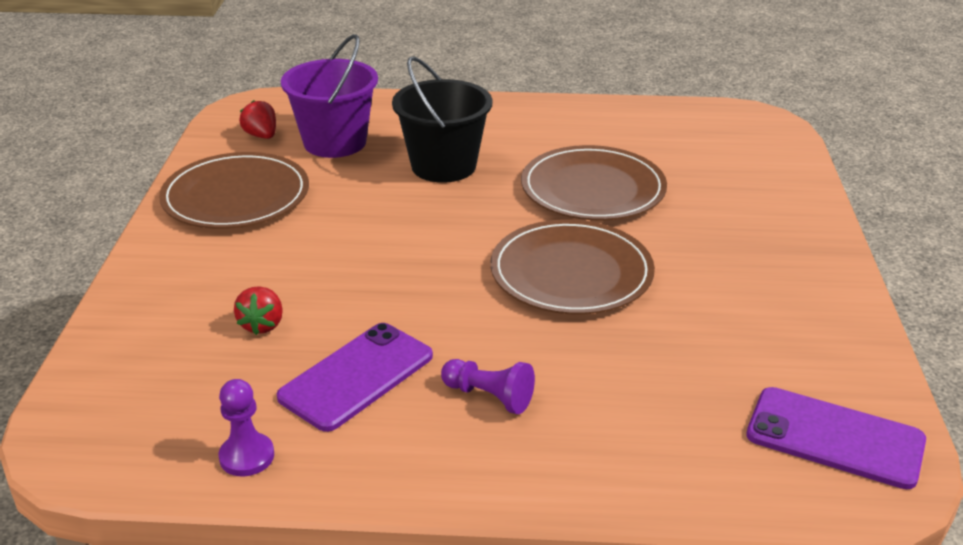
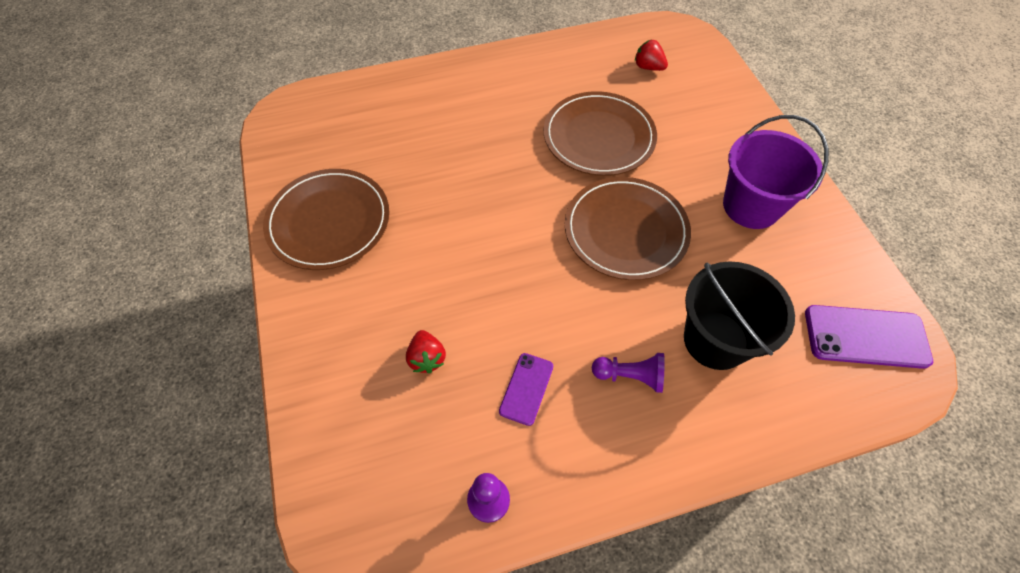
camera: 20 degrees left, 25 degrees up
(261, 136) = (312, 145): red strawberry -> red strawberry (648, 67)
(335, 142) = (377, 137): purple bucket -> purple bucket (751, 206)
(356, 376) = (526, 388): purple phone -> purple phone, size x0.59
(443, 166) = (477, 141): black bucket -> black bucket (715, 340)

